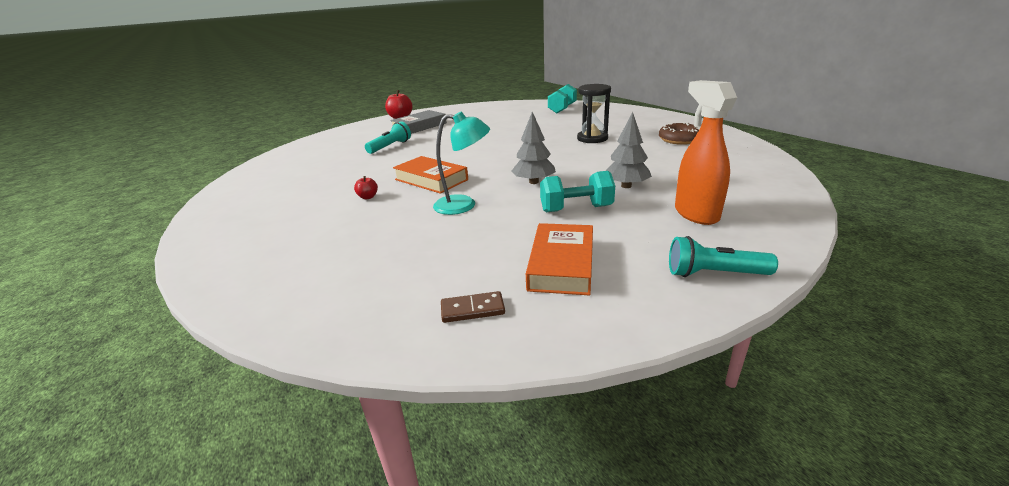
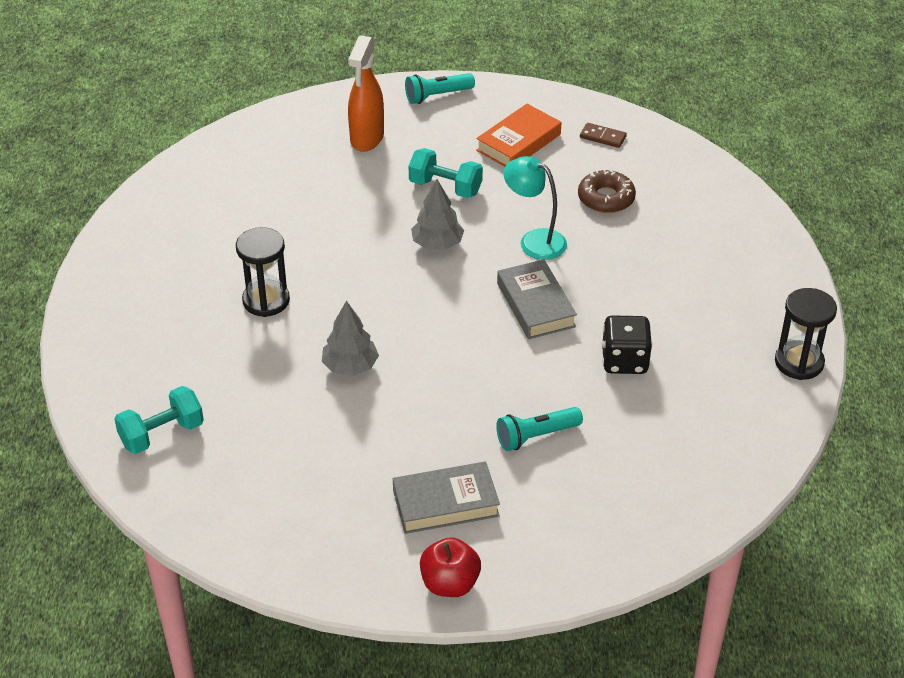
camera: 150 degrees left, 15 degrees up
(212, 211) = (799, 362): none -> black hourglass
(351, 178) = (624, 361): none -> black dice
(368, 197) = (620, 304): red apple -> none
(431, 180) = (536, 305): orange book -> grey book
(626, 186) = (365, 194): grey tree -> grey tree (350, 366)
(679, 140) = (185, 241): brown donut -> brown donut (606, 198)
(714, 274) = (437, 96): turquoise flashlight -> turquoise flashlight turned 120 degrees clockwise

